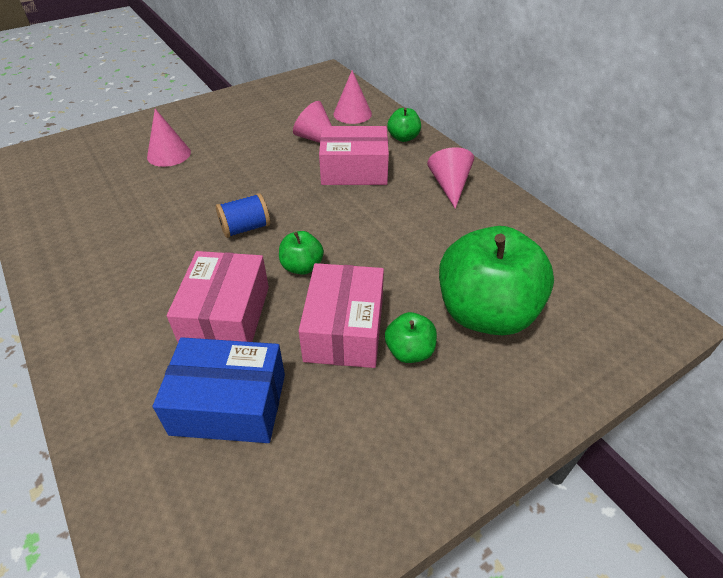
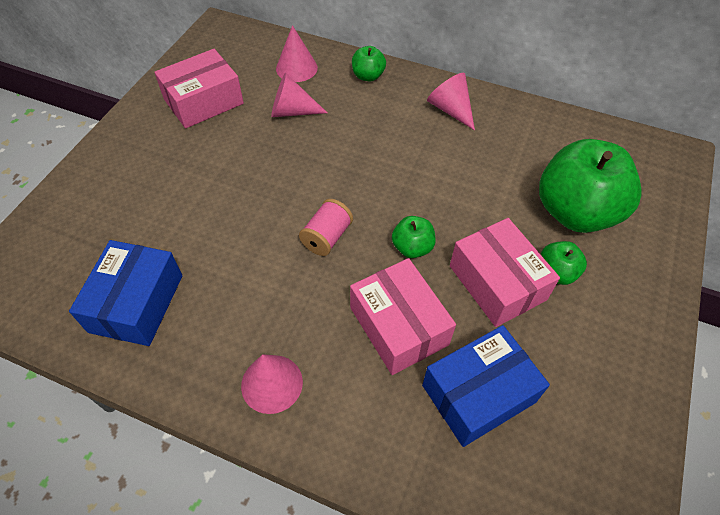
camera: 35 degrees left, 10 degrees up
(79, 207) = (136, 303): none -> blue box
(169, 154) = (162, 197): pink cone -> pink cone (272, 383)
(245, 228) = (327, 237): blue spool -> pink spool
(354, 170) = (359, 130): pink box -> pink box (203, 101)

